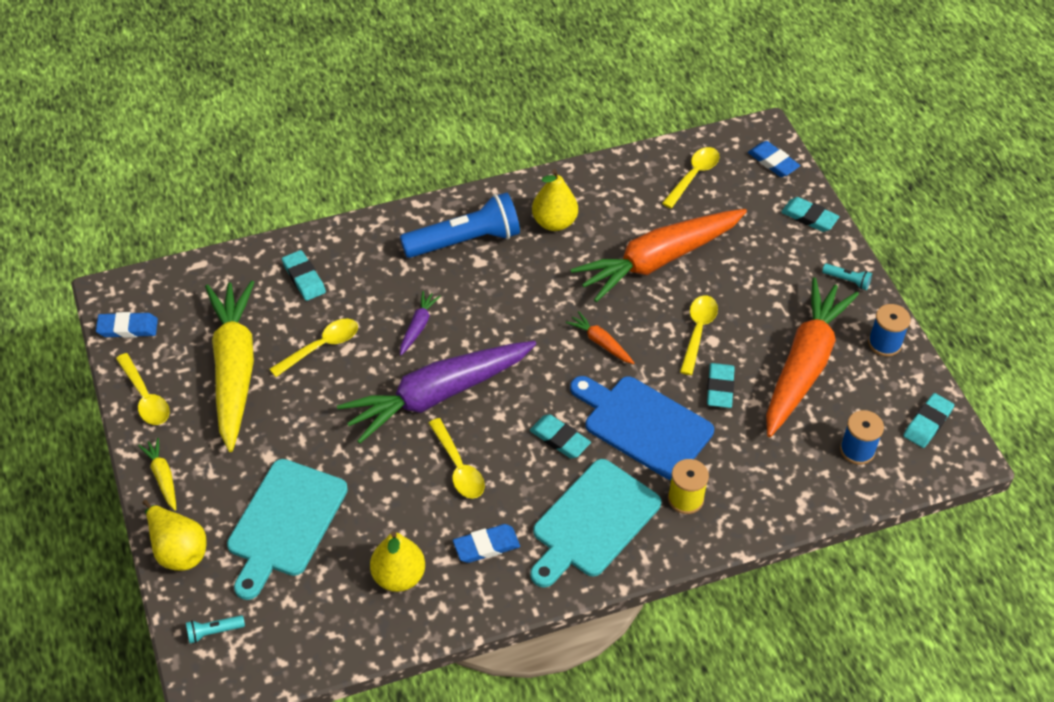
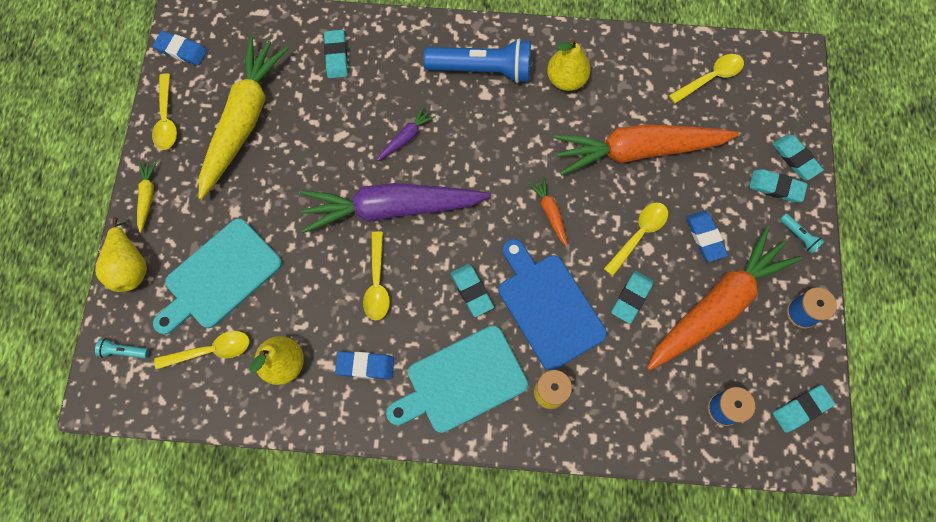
camera: 25 degrees right, 20 degrees up
(321, 347) = (320, 126): yellow spoon -> yellow spoon (210, 351)
(773, 162) = (790, 90): blue eraser -> blue eraser (705, 237)
(804, 247) = (776, 187): none -> turquoise eraser

